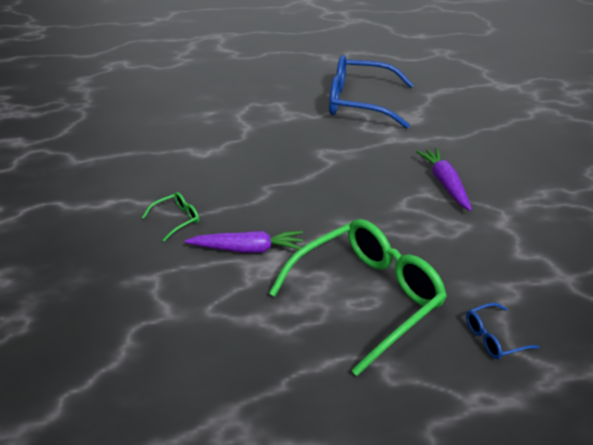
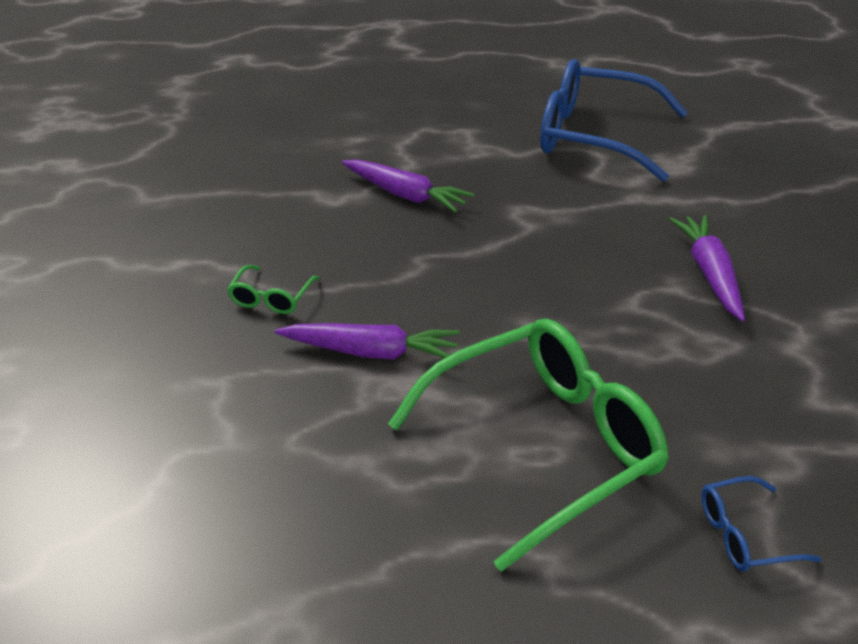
camera: 10 degrees right, 0 degrees up
(176, 219) = (272, 297): green glasses -> green glasses turned 135 degrees clockwise
(249, 147) = (405, 195): none -> purple carrot

